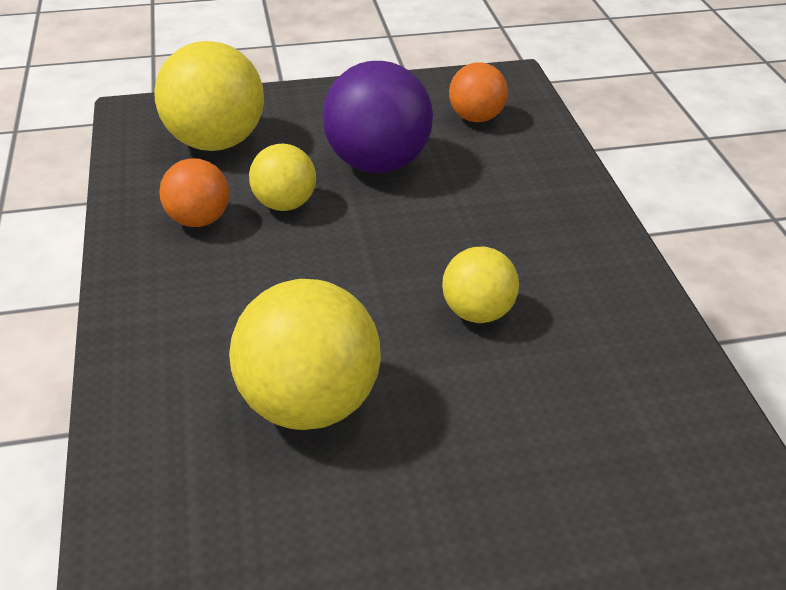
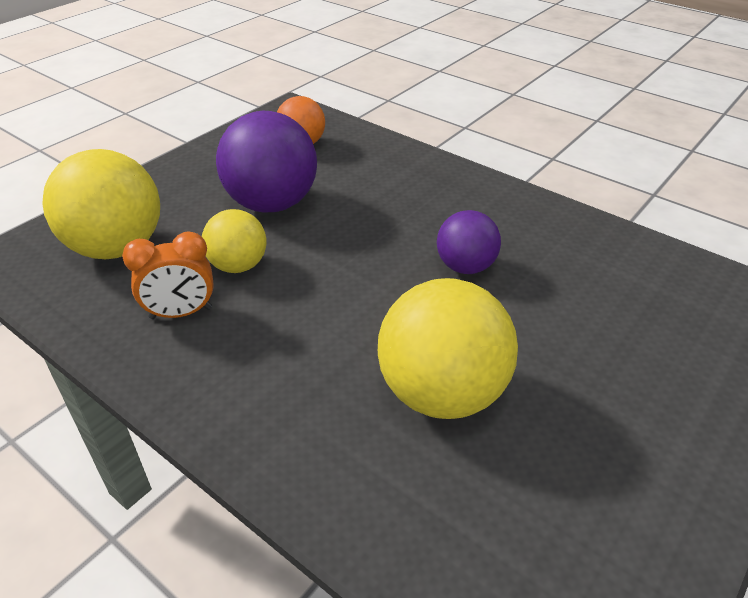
camera: 40 degrees left, 0 degrees up
(199, 220) = (181, 313): orange ball -> orange clock
(477, 312) = (465, 267): yellow ball -> purple ball

